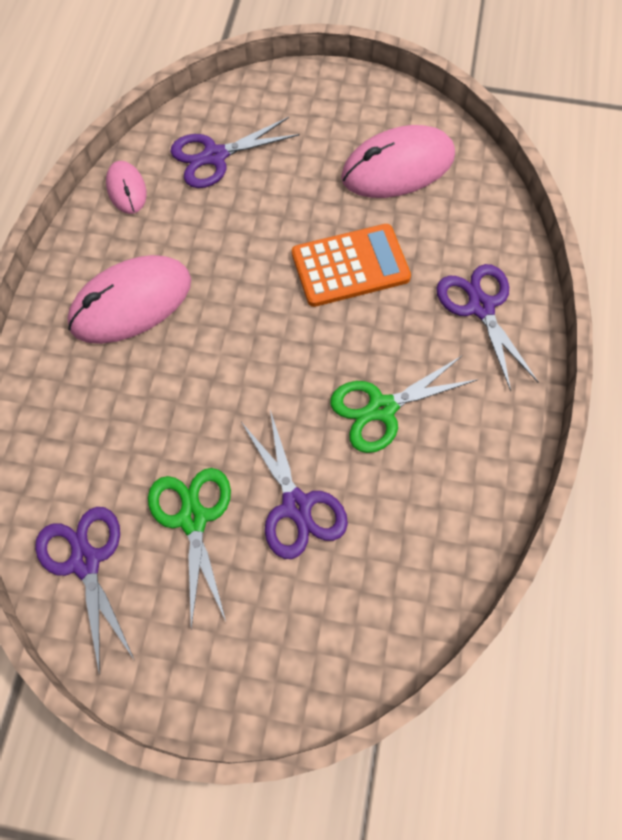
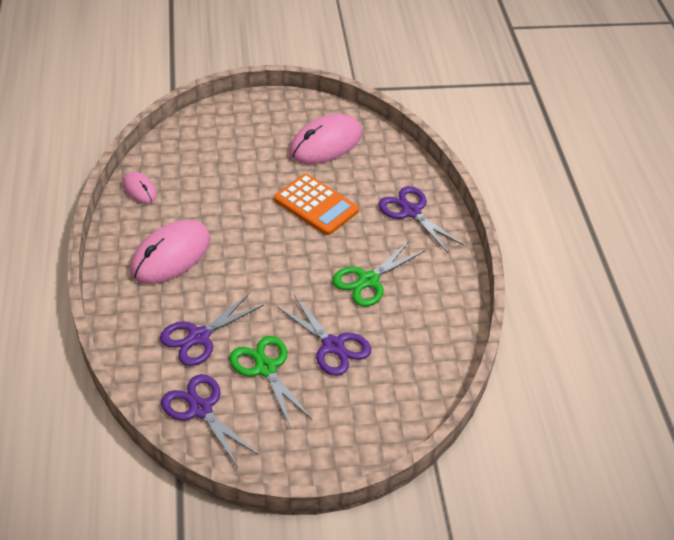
camera: 20 degrees left, 20 degrees down
(215, 156) = (196, 159): purple scissors -> purple scissors (199, 337)
(350, 266) = (316, 205): orange calculator -> orange calculator turned 75 degrees clockwise

